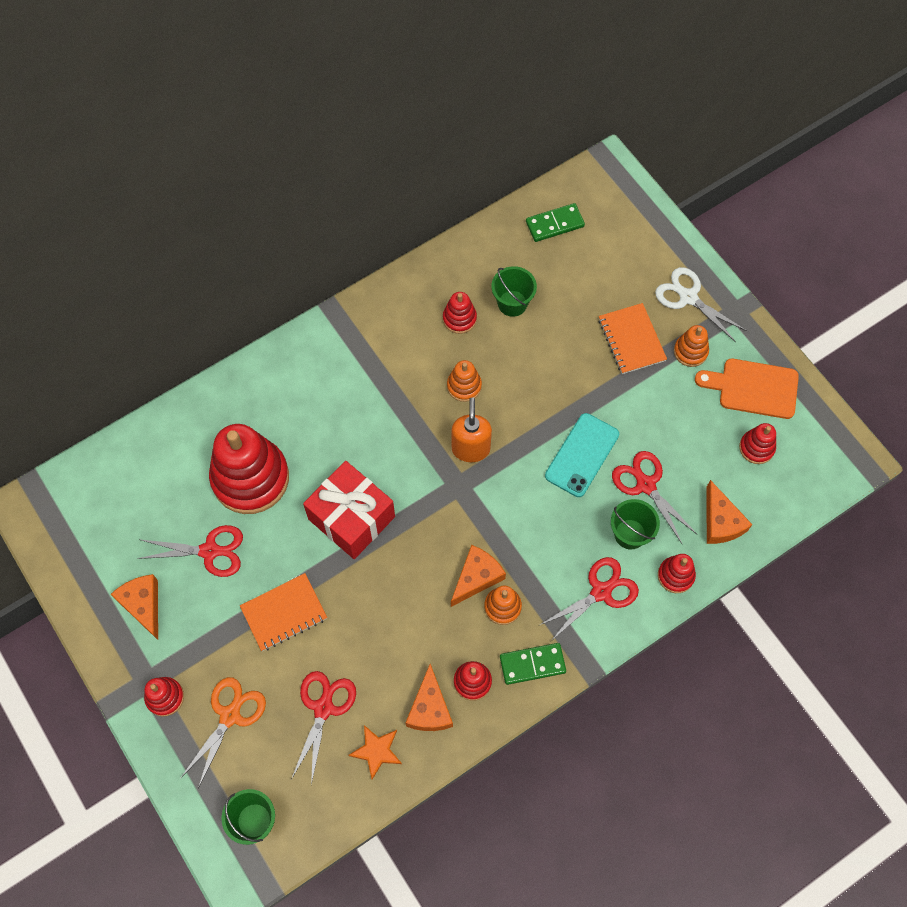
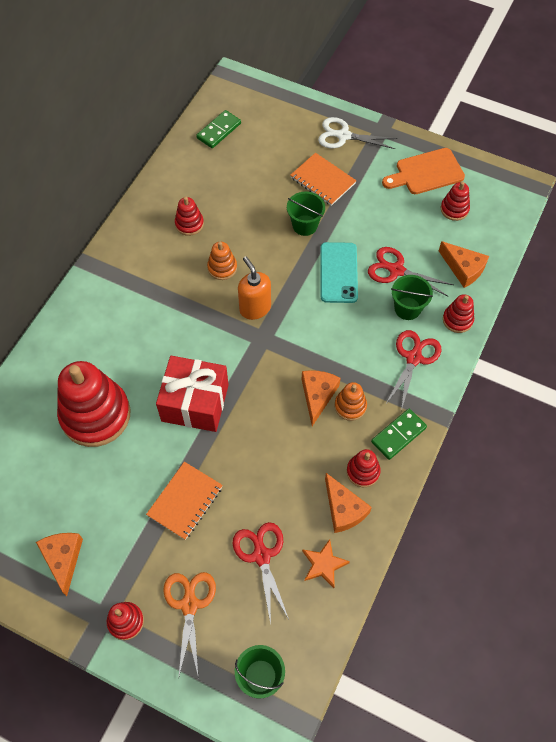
camera: 30 degrees left, 5 degrees down
(143, 605) = (63, 559): orange cheese -> orange cheese turned 45 degrees clockwise
(209, 551) = (95, 487): red scissors -> none
(512, 303) = (222, 196): green bucket -> green bucket (305, 225)
(690, 351) = (368, 169): orange stacking toy -> none

